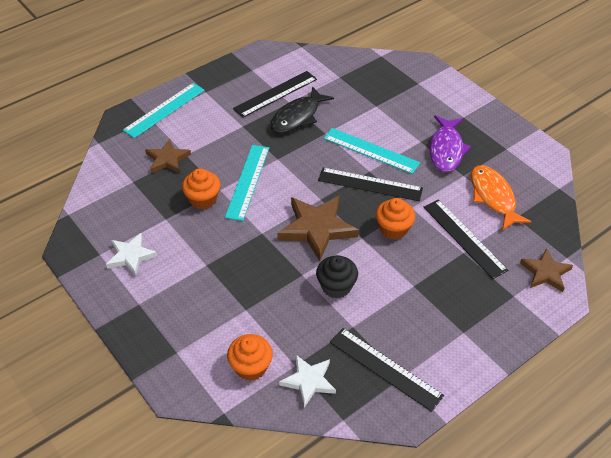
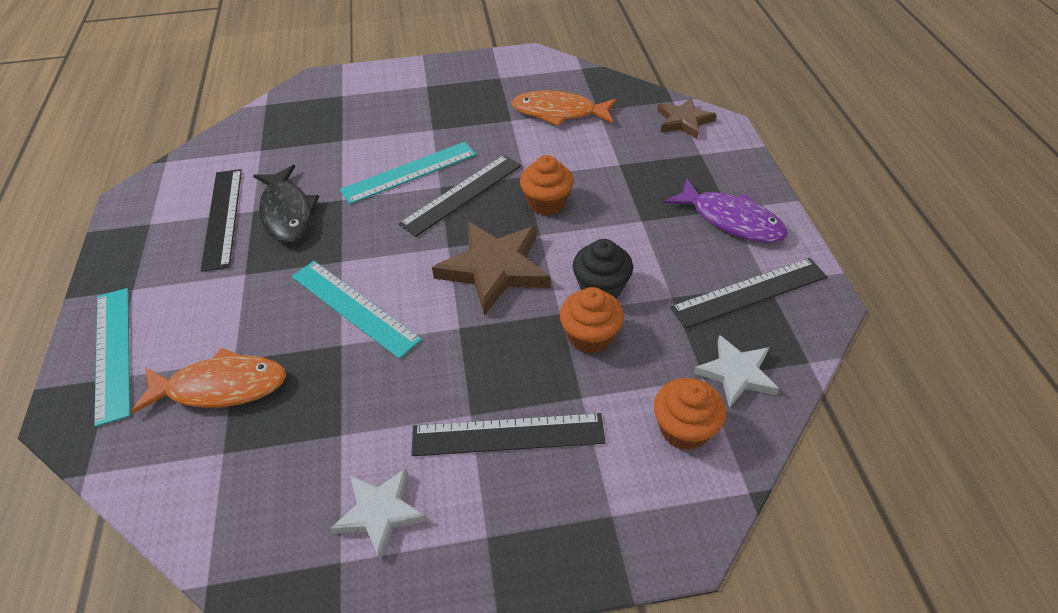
camera: 60 degrees left, 0 degrees up
(167, 159) = (221, 387): brown star -> orange fish
(203, 199) = (342, 371): orange cupcake -> orange cupcake (590, 336)
(446, 149) = (463, 116): purple fish -> purple fish (731, 220)
(464, 238) = (600, 155): black ruler -> black ruler (508, 435)

